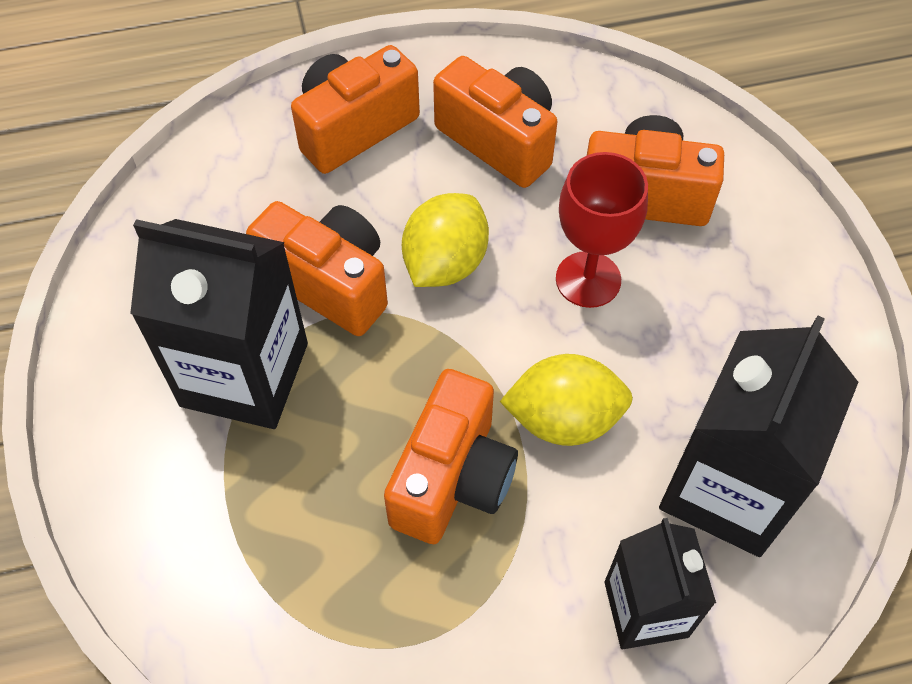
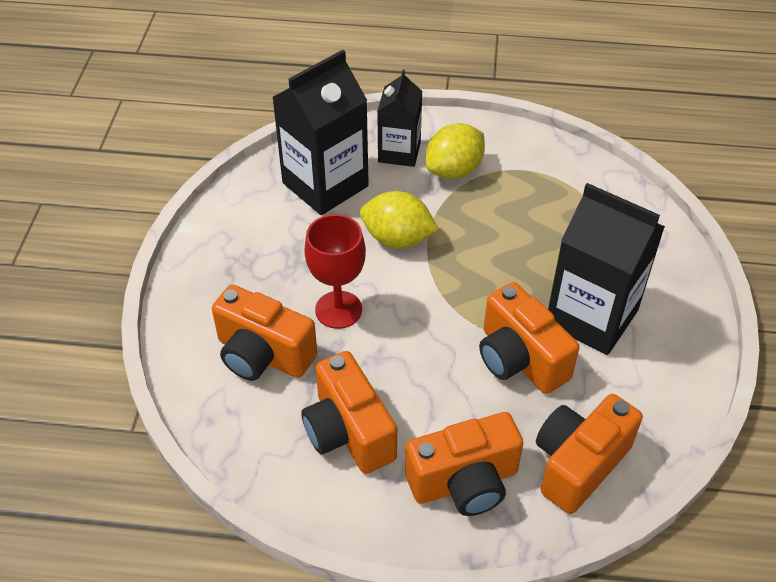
camera: 160 degrees left, 10 degrees down
(445, 263) = (432, 349): yellow lemon -> yellow lemon (454, 170)
(453, 478) = (476, 228): orange camera -> orange camera (578, 464)

